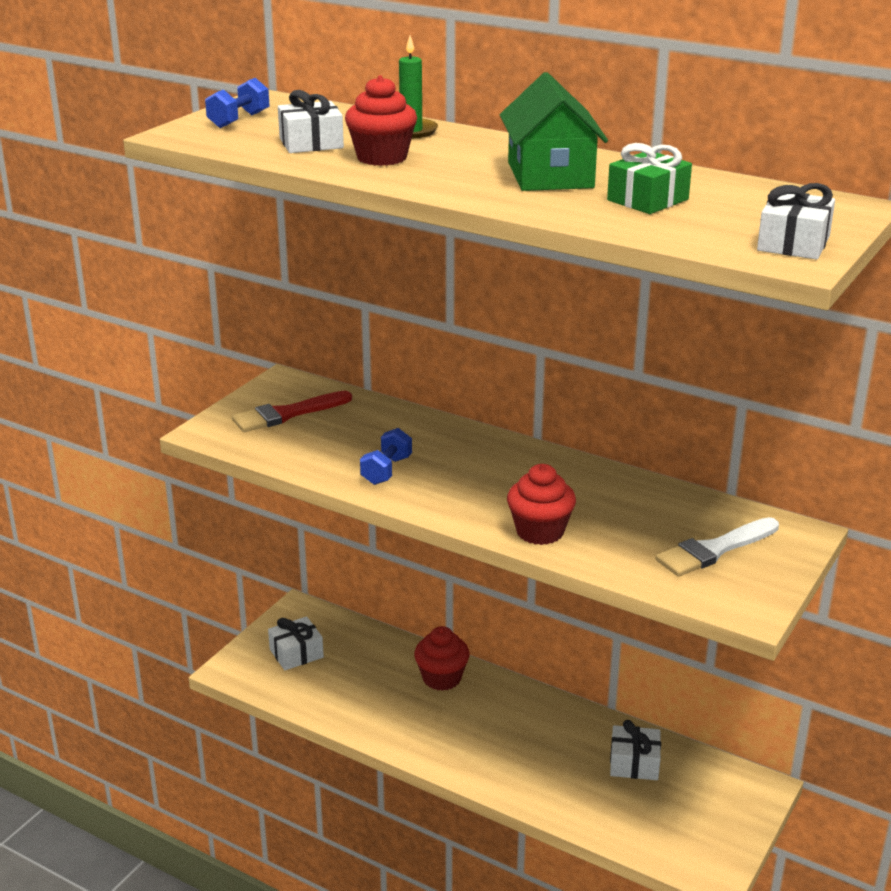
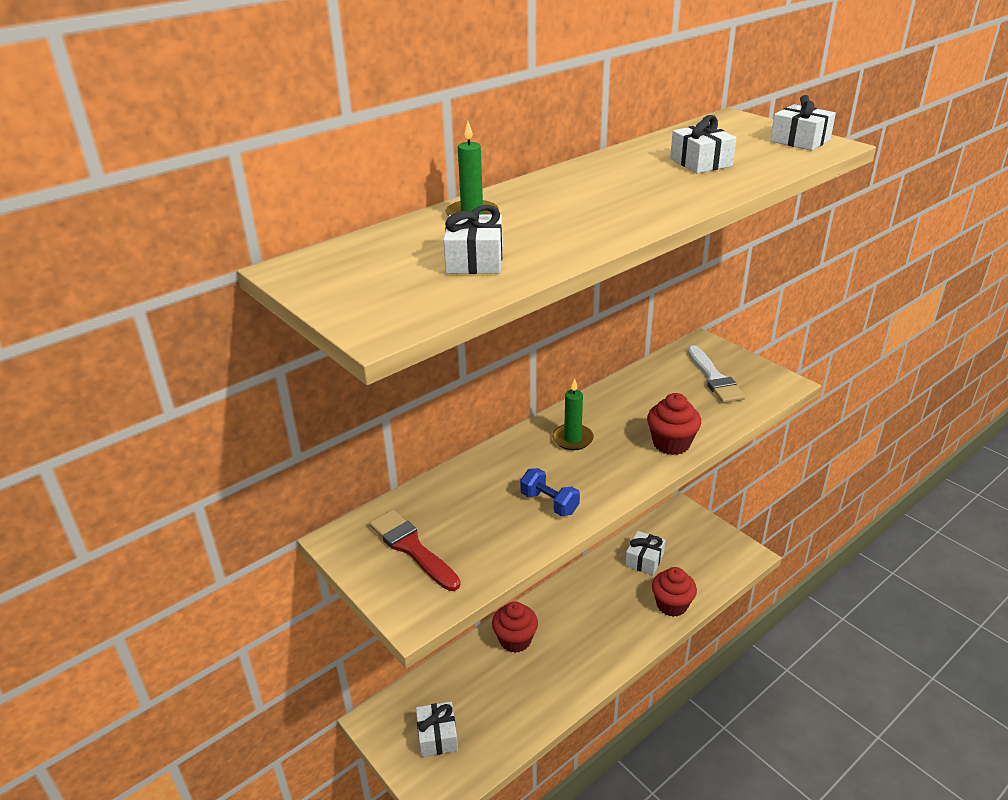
camera: 70 degrees left, 5 degrees up
(239, 120) = (360, 289): blue dumbbell -> none
(287, 414) = (412, 548): red brush -> red brush turned 150 degrees clockwise
(382, 157) = (543, 235): red cupcake -> red cupcake (671, 605)
(506, 467) = (572, 439): none -> green candle
(550, 175) = (629, 182): green house -> none
(647, 200) = (701, 162): green gift -> white gift

